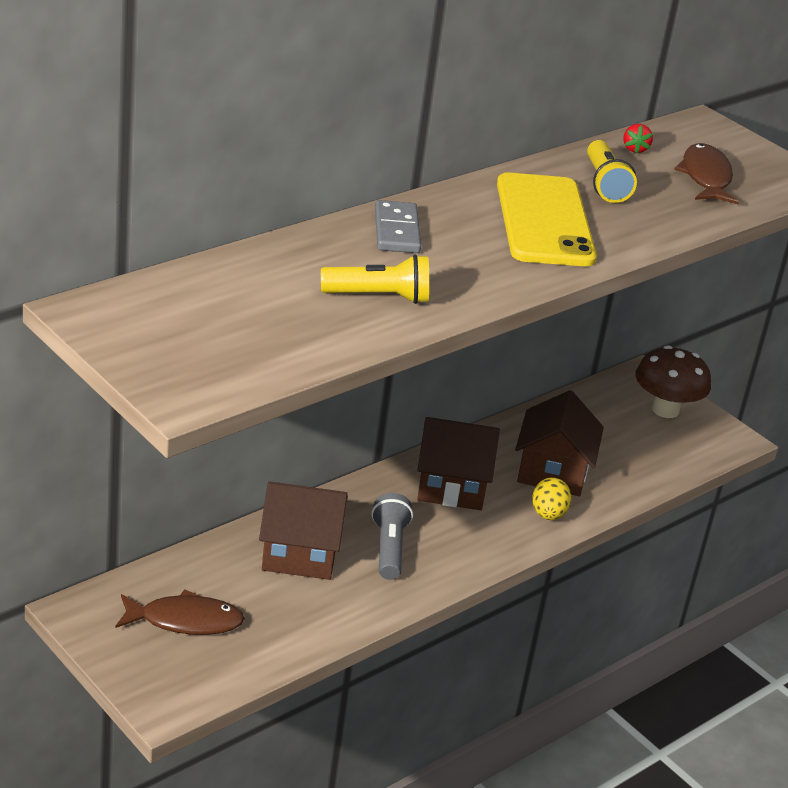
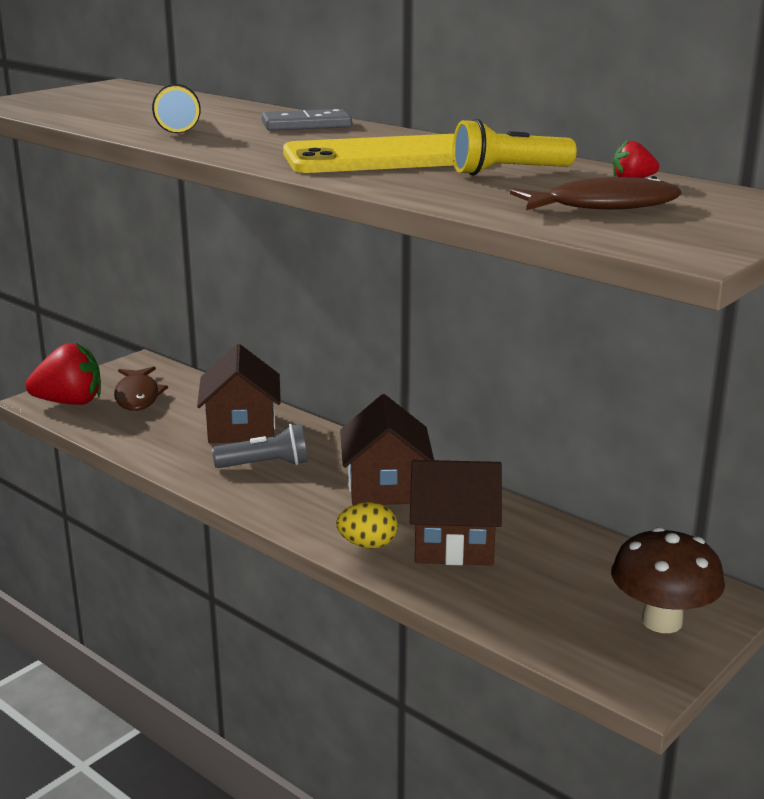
camera: 85 degrees right, 10 degrees down
(181, 678) = (70, 402): none -> red strawberry

